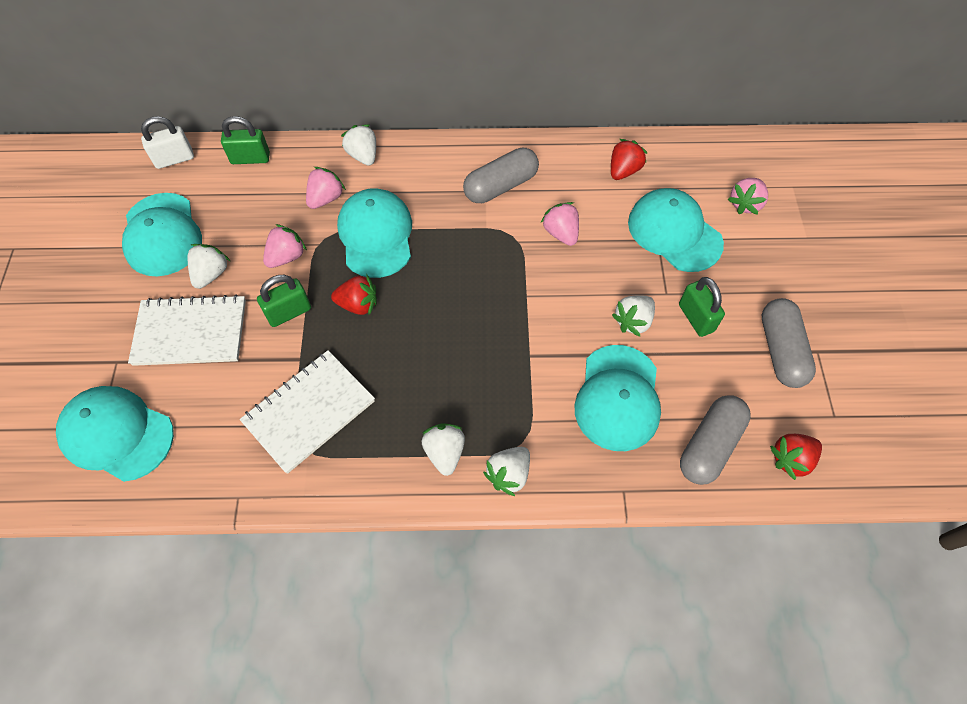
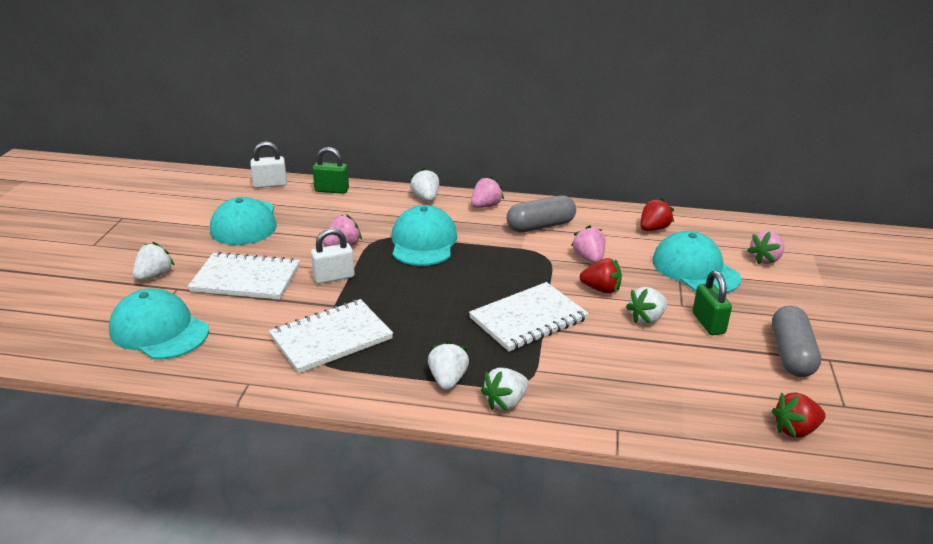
camera: 10 degrees right, 30 degrees down
(211, 274) = (276, 248): white strawberry -> white strawberry (154, 275)
(289, 312) = (334, 277): green padlock -> white padlock
(326, 198) = (387, 217): pink strawberry -> pink strawberry (485, 206)
(358, 304) = (396, 279): red strawberry -> red strawberry (601, 289)
(512, 344) = (528, 319): none -> white notebook
(618, 398) = (623, 365): turquoise cap -> none
(709, 445) = (710, 409): grey capsule -> none

